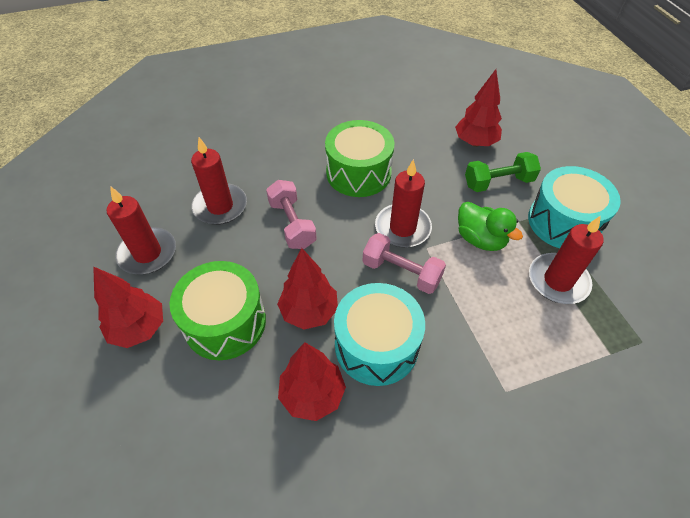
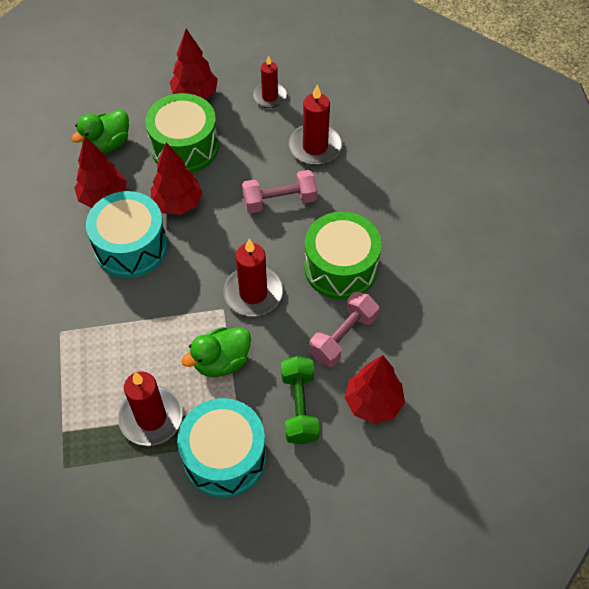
camera: 100 degrees right, 5 degrees up
(147, 253) = (270, 96): red candle -> red candle, size x0.66
(224, 415) = (107, 144): none -> green duck
(401, 272) = (199, 280): pink dumbbell -> pink dumbbell (343, 337)

